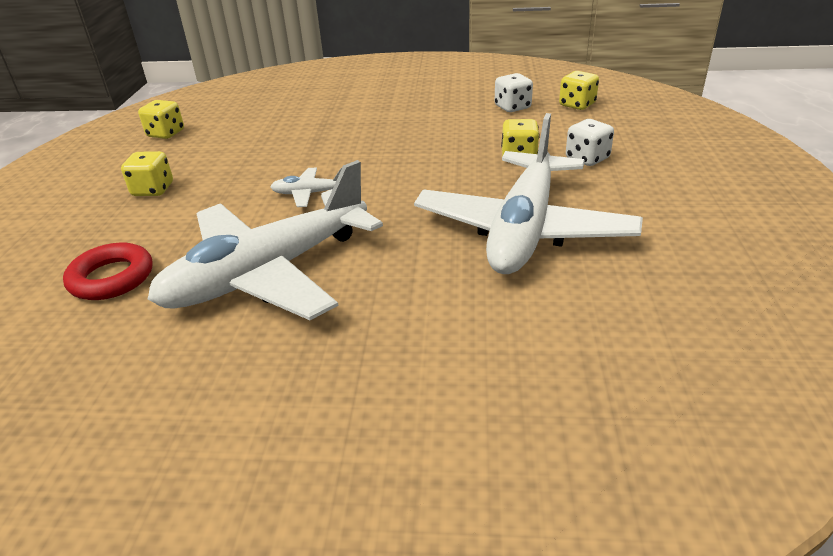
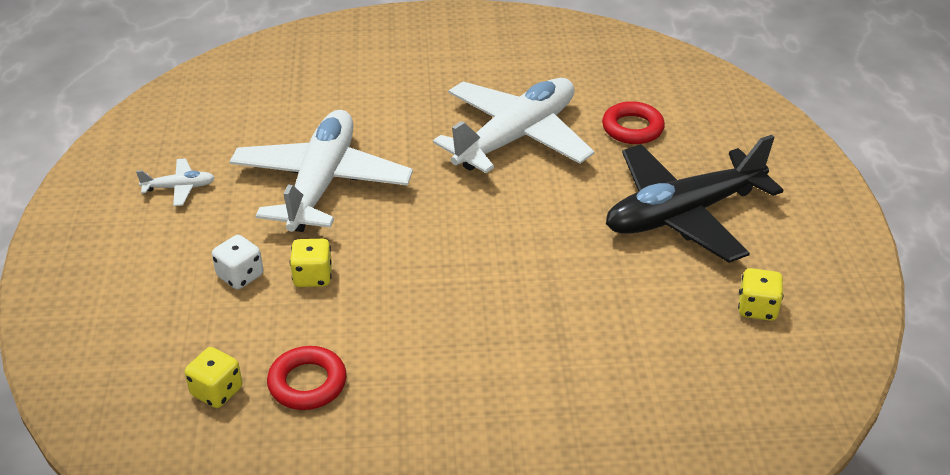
camera: 170 degrees right, 5 degrees up
(153, 190) = (683, 214): yellow dice -> black plane
(310, 193) = (521, 215): white plane -> white plane (179, 187)
(512, 107) = (307, 383): white dice -> red ring

